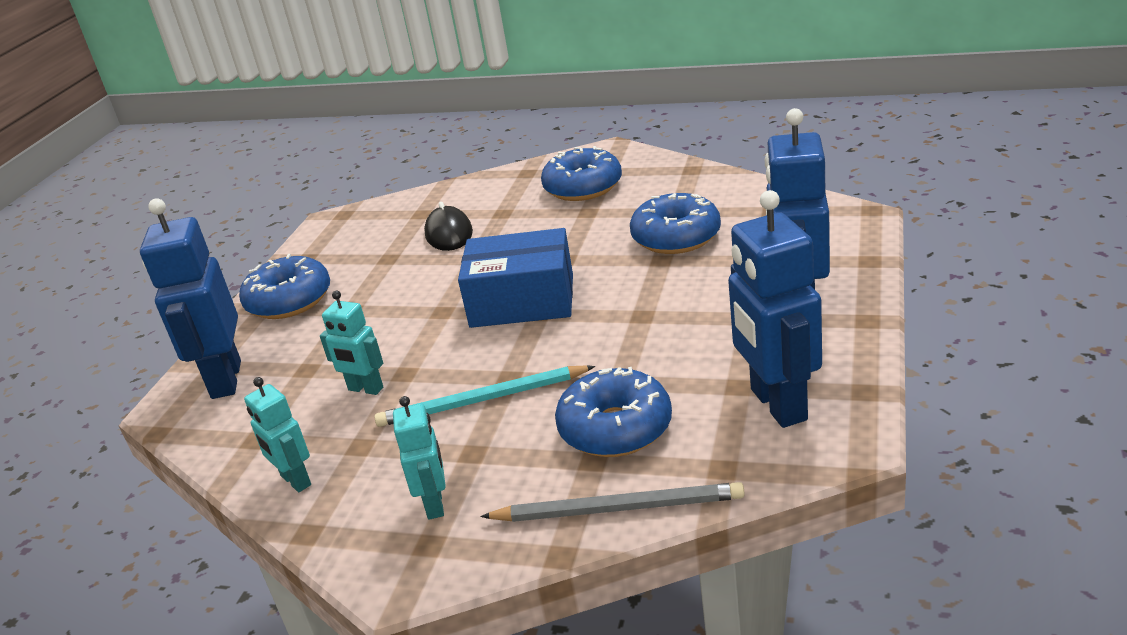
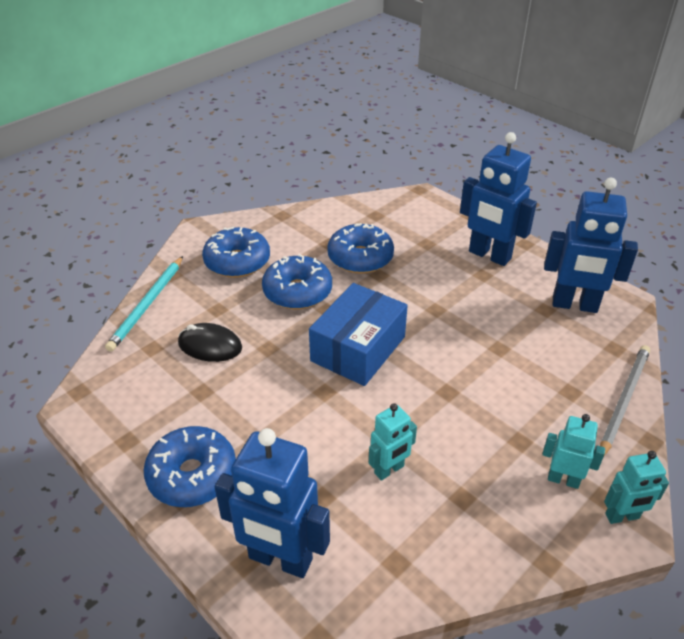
camera: 65 degrees left, 10 degrees up
(295, 481) = (476, 551): turquoise robot -> turquoise robot (622, 516)
(482, 400) = (463, 414): turquoise pencil -> turquoise pencil (147, 305)
(615, 428) = (546, 369): blue donut -> blue donut (297, 292)

